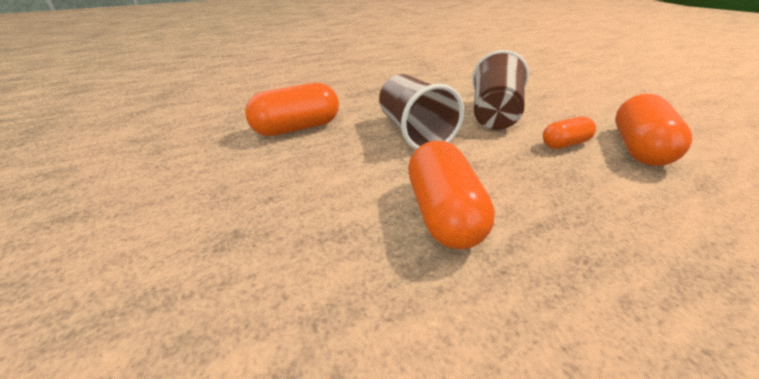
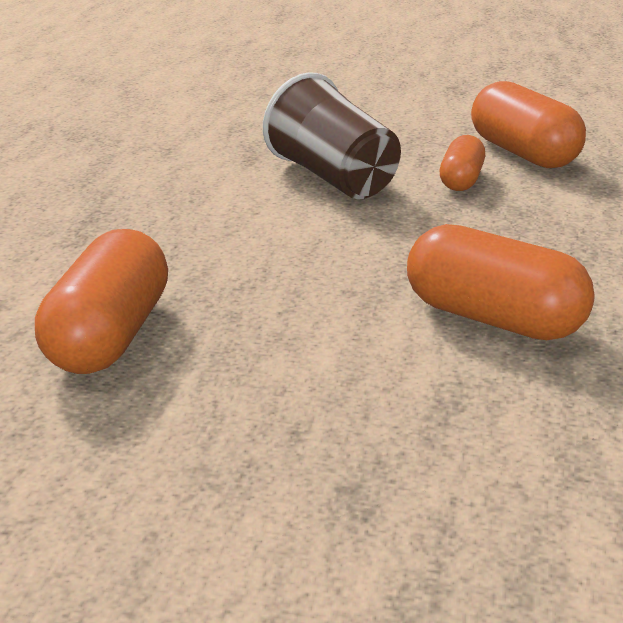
camera: 50 degrees left, 5 degrees down
(414, 132) = (289, 250): brown cup -> none

